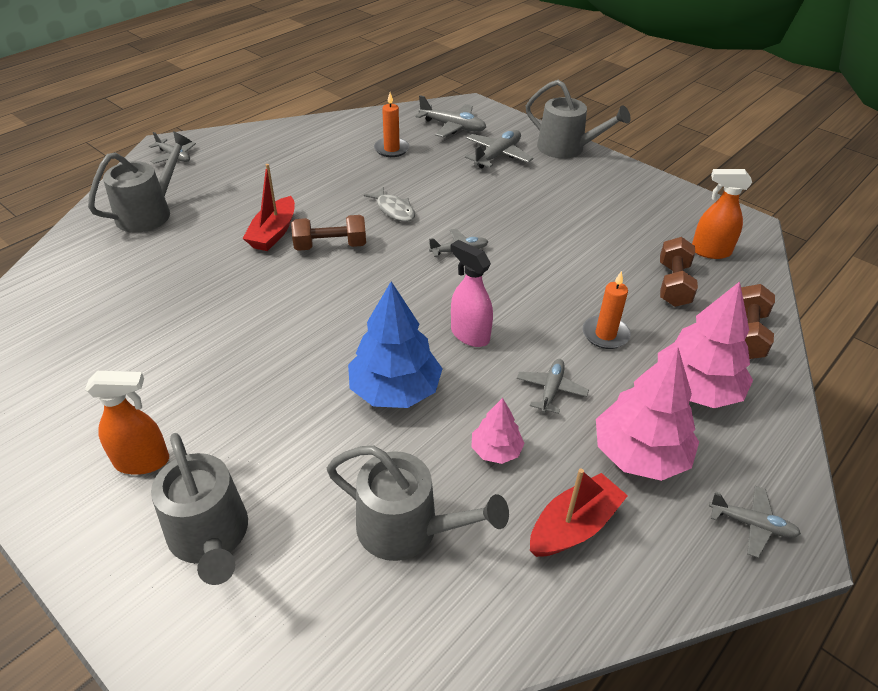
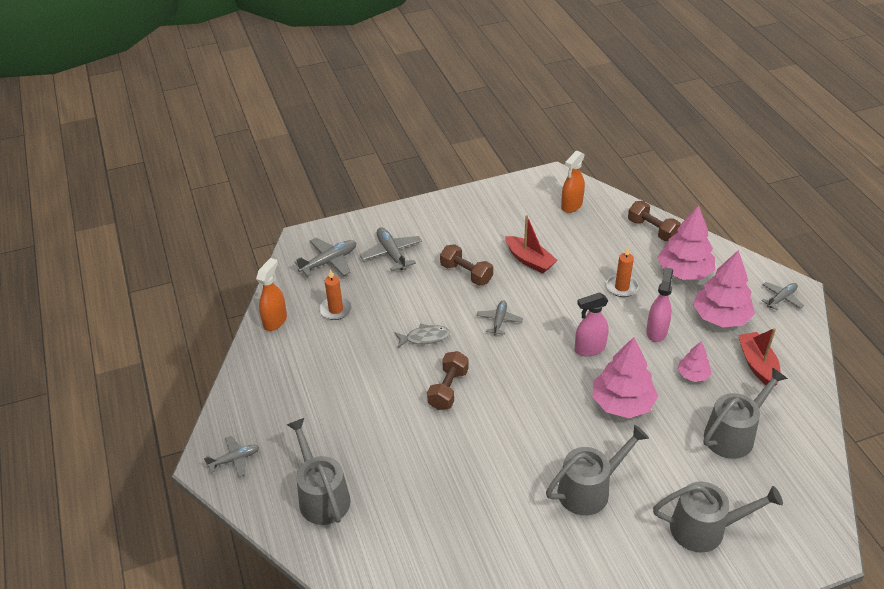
camera: 60 degrees left, 0 degrees up
(143, 461) = (627, 553): orange spray bottle -> orange spray bottle (275, 321)
(273, 233) = (408, 418): red boat -> red boat (529, 260)
(395, 390) = (622, 403): blue tree -> pink tree
(551, 390) = (656, 331): grey plane -> pink spray bottle
(566, 148) = (409, 214): grey watering can -> grey watering can (589, 489)
(673, 284) = (593, 237): brown dumbbell -> brown dumbbell (466, 274)

